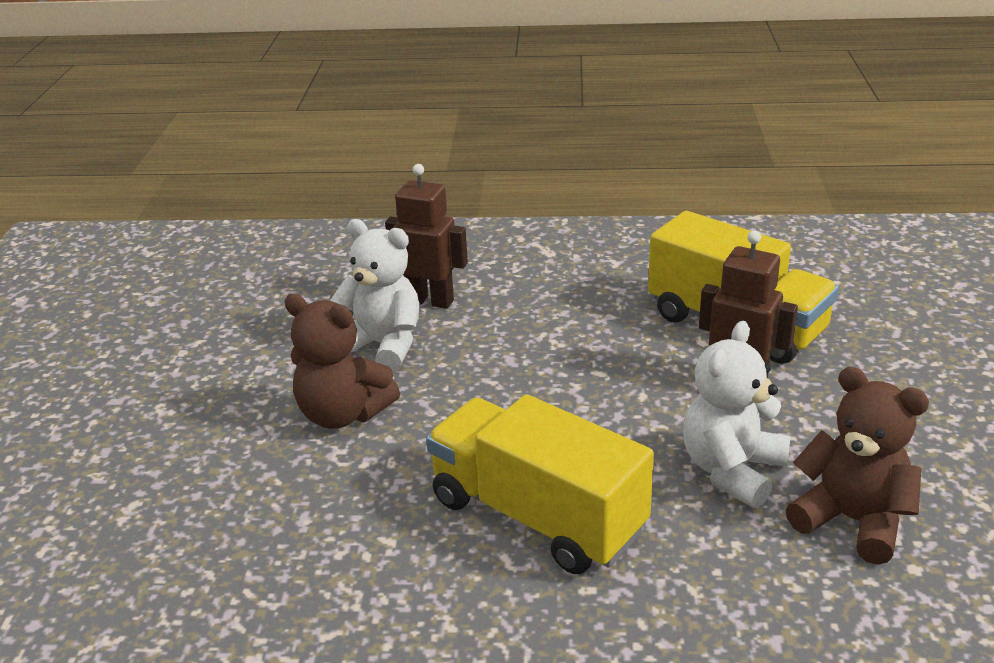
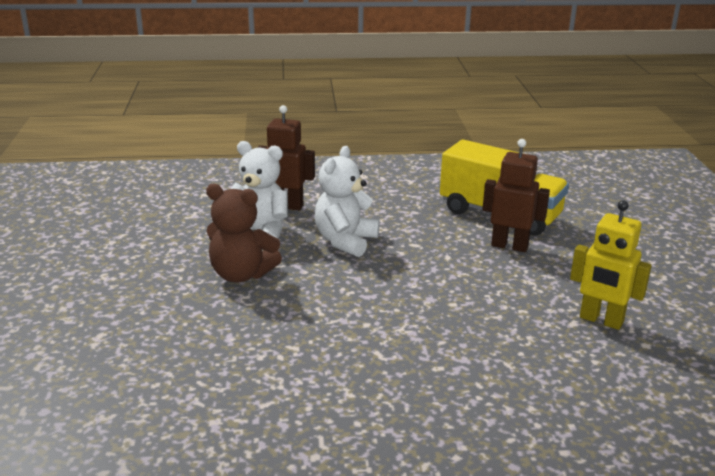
camera: 10 degrees left, 5 degrees down
(537, 516) = (393, 328): yellow truck -> none
(732, 470) = (517, 296): white teddy bear -> white teddy bear (345, 241)
(852, 520) = (601, 320): brown teddy bear -> yellow robot

